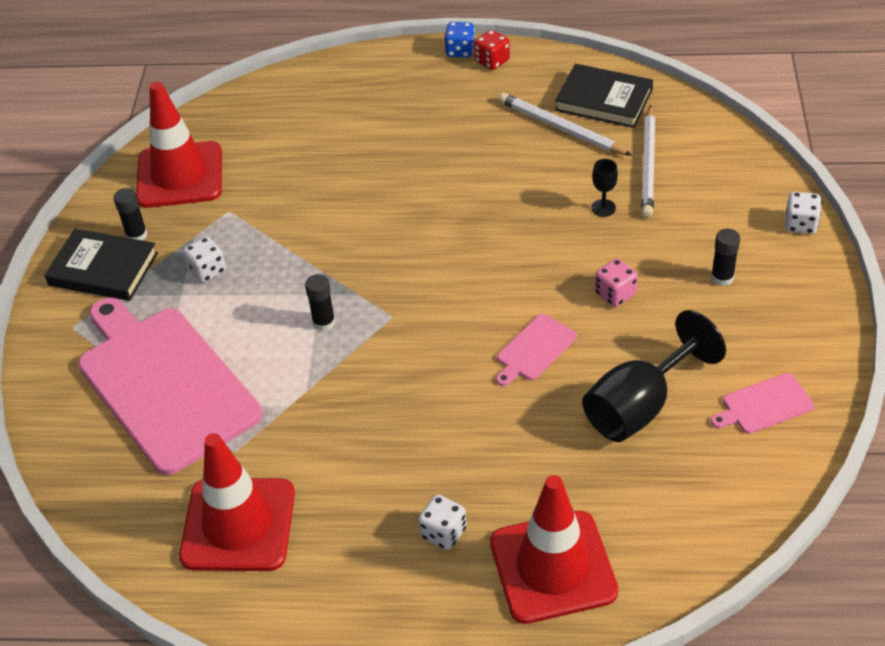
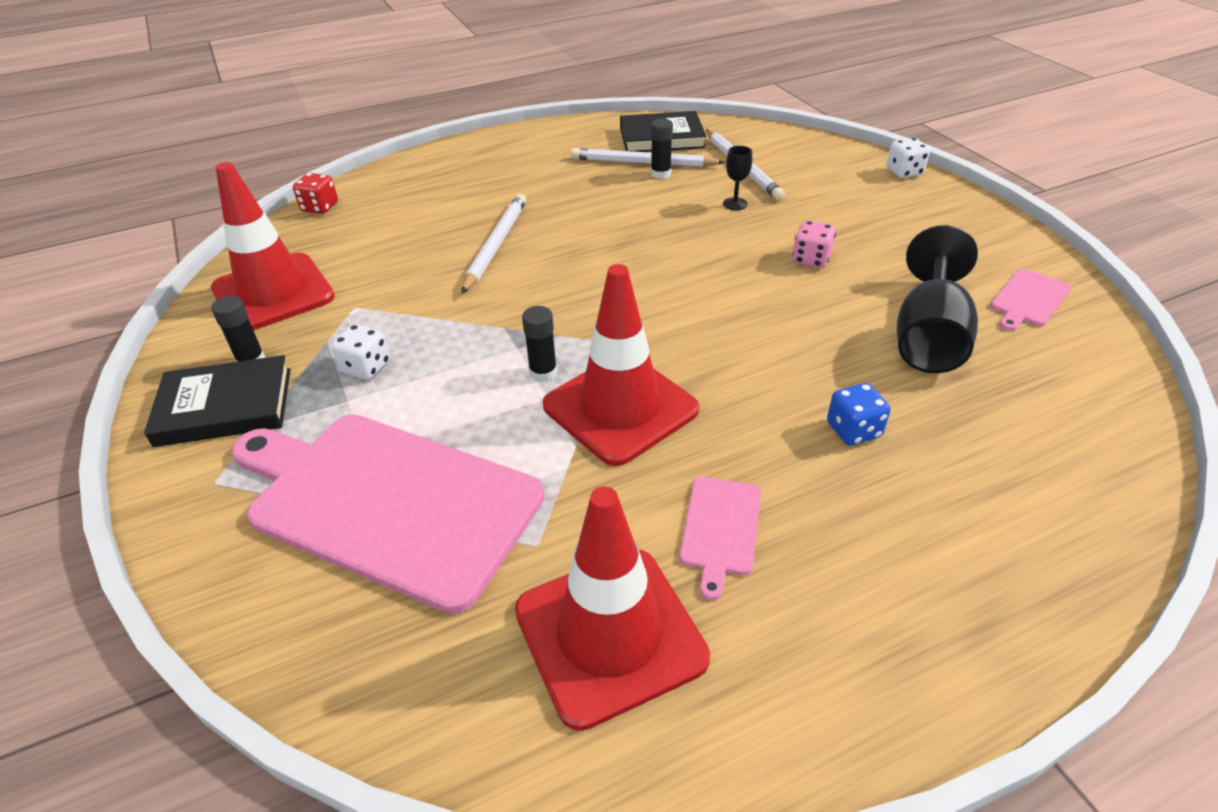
camera: 30 degrees left, 5 degrees down
(369, 184) = (496, 245): none -> white pencil
(443, 533) = (865, 532): white dice -> none
(460, 51) = (504, 136): blue dice -> blue dice (853, 430)
(492, 61) = (539, 136): red dice -> red dice (320, 207)
(534, 349) = (784, 324): pink cutting board -> pink cutting board (720, 529)
(553, 567) = (1013, 518): red traffic cone -> red traffic cone (620, 408)
(722, 277) = (886, 222): black glue stick -> black glue stick (660, 173)

